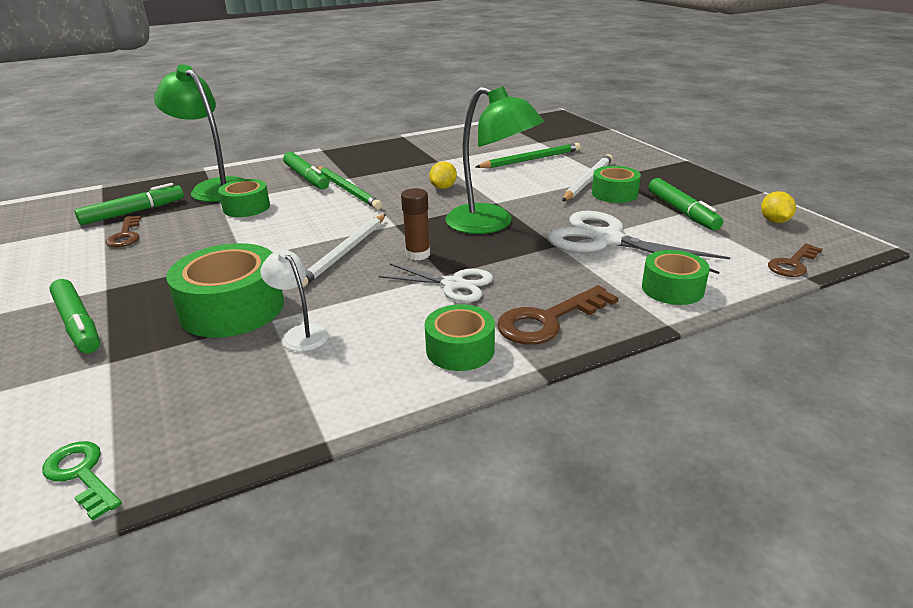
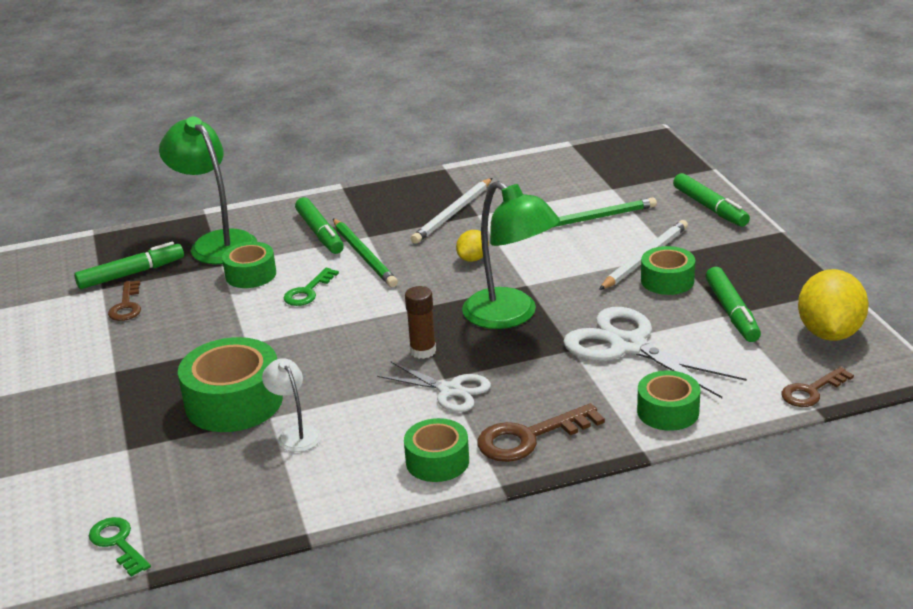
camera: 10 degrees right, 0 degrees up
(78, 324) = (94, 408): green marker -> green marker (710, 208)
(300, 216) = (307, 292): none -> green key
(345, 252) = (349, 343): white pencil -> white pencil (453, 213)
(774, 221) = (829, 333): yellow lemon -> yellow lemon, size x1.94

